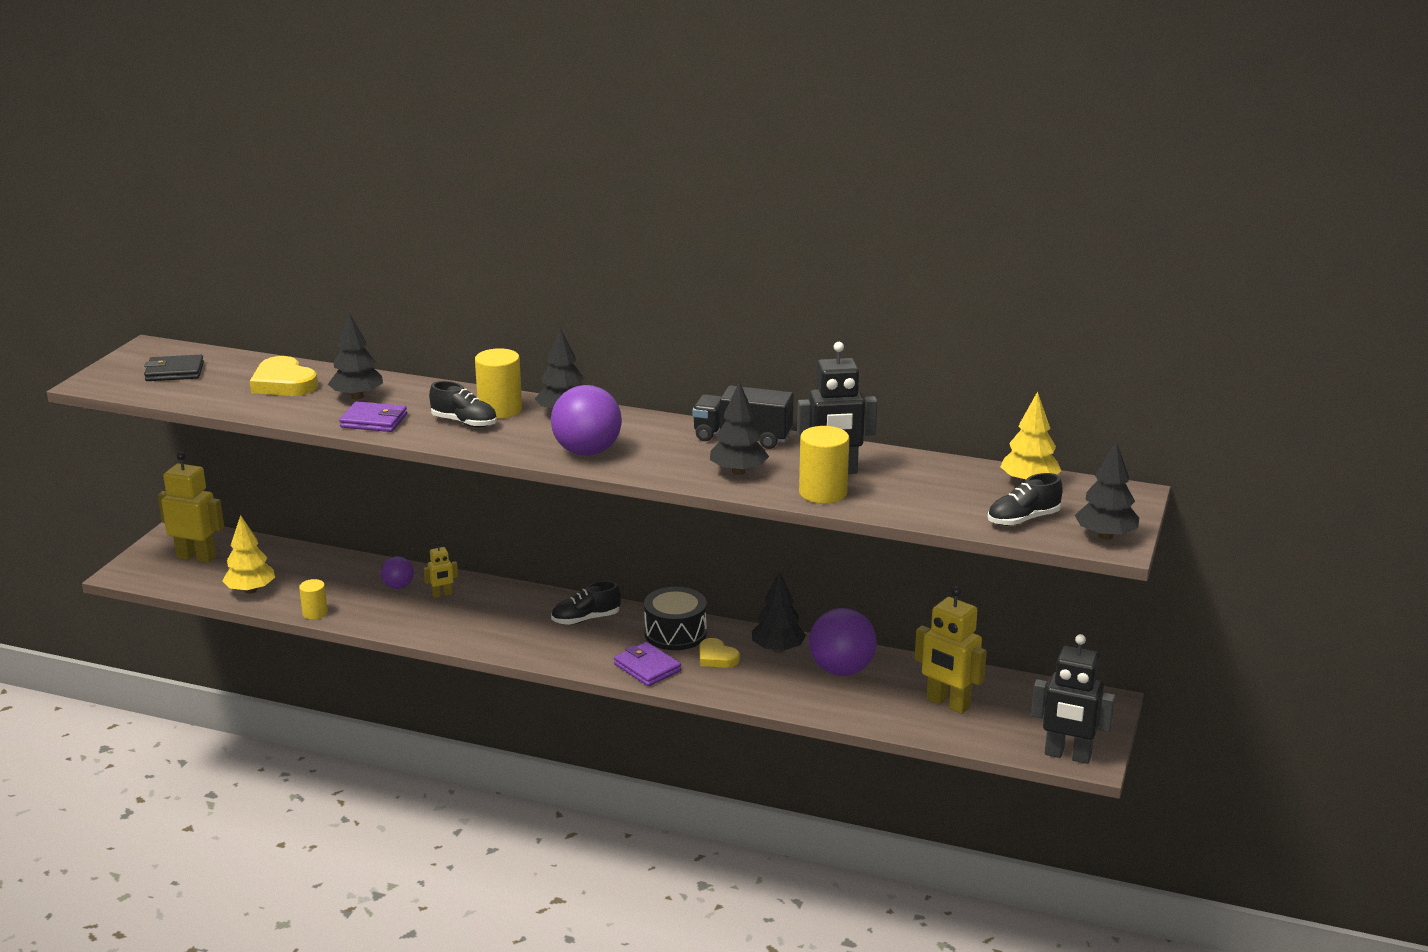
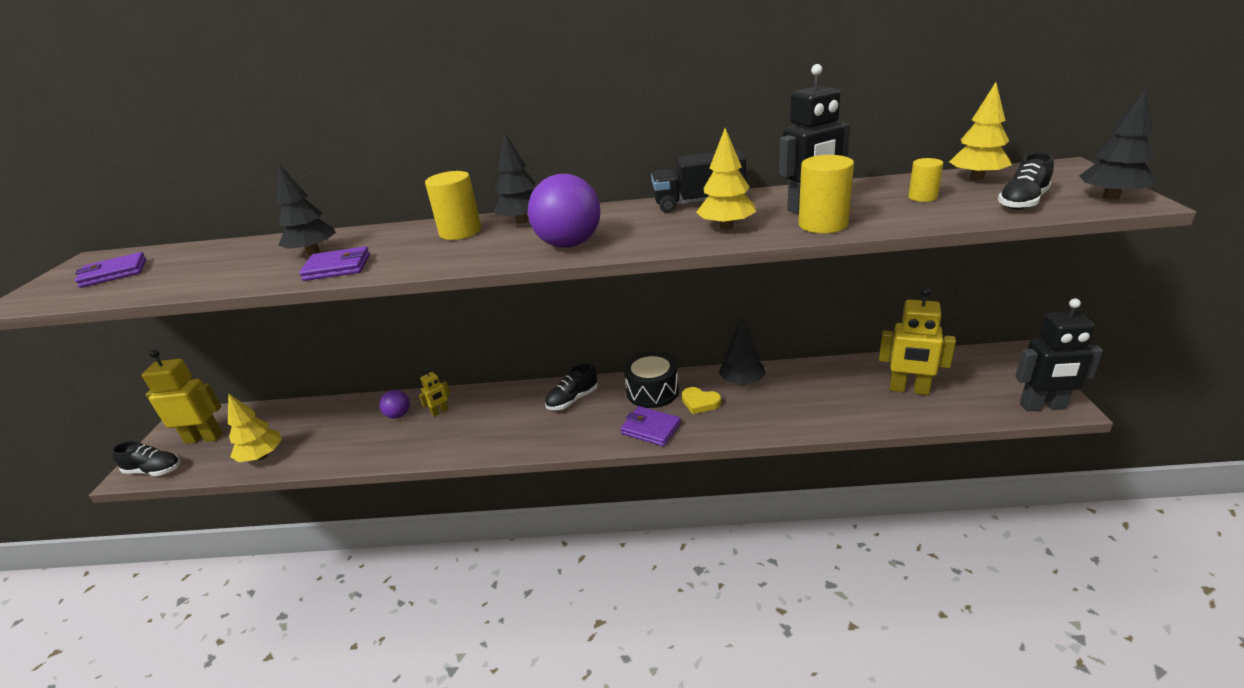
camera: 15 degrees left, 5 degrees up
(174, 372) = (114, 273): black wallet -> purple wallet
(283, 383) = (233, 258): yellow heart -> none
(315, 613) = (329, 462): yellow cylinder -> yellow cylinder (922, 197)
(464, 422) = (431, 249): black shoe -> black shoe (154, 470)
(738, 472) = (726, 227): black tree -> yellow tree
(841, 670) = (804, 385): purple ball -> none

